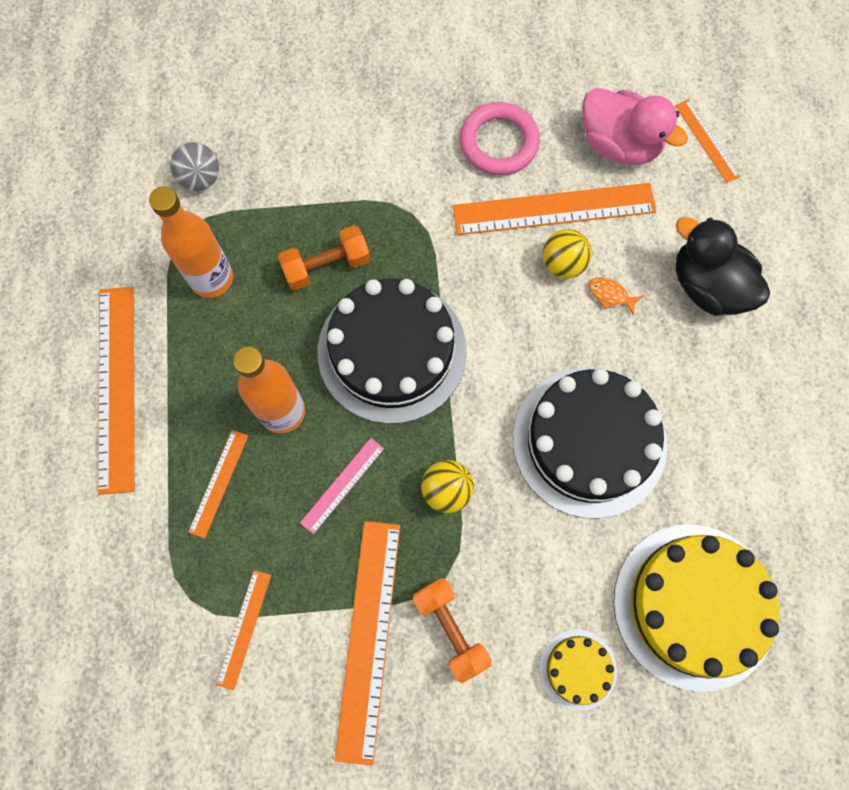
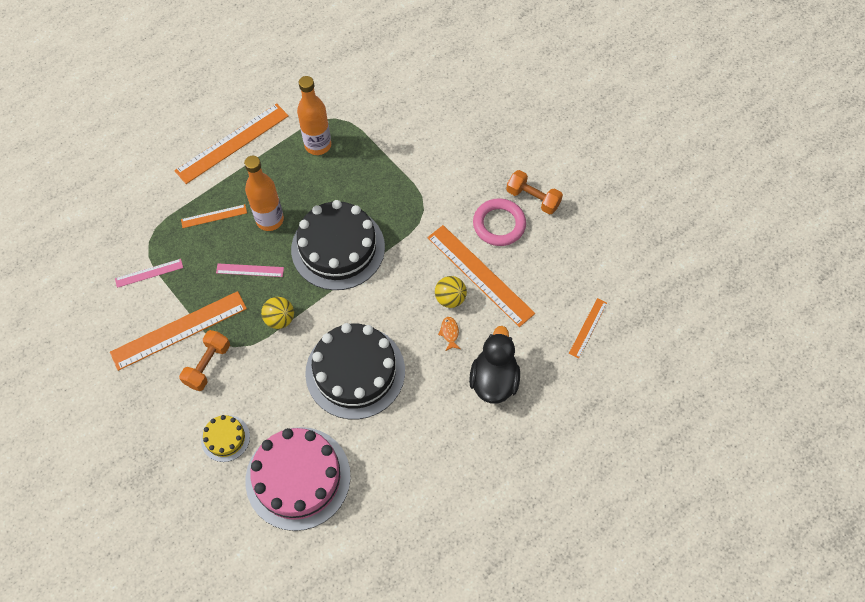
camera: 55 degrees right, 10 degrees down
(201, 179) = (368, 105): grey ball -> none
(244, 629) = (149, 273): orange ruler -> pink ruler
(326, 266) = (363, 190): orange dumbbell -> orange dumbbell (533, 198)
(619, 144) = (547, 284): pink duck -> none
(694, 606) = (298, 478): yellow cake -> pink cake

